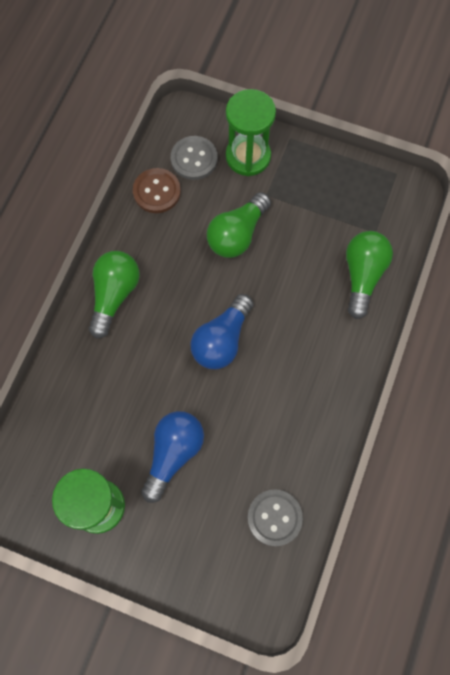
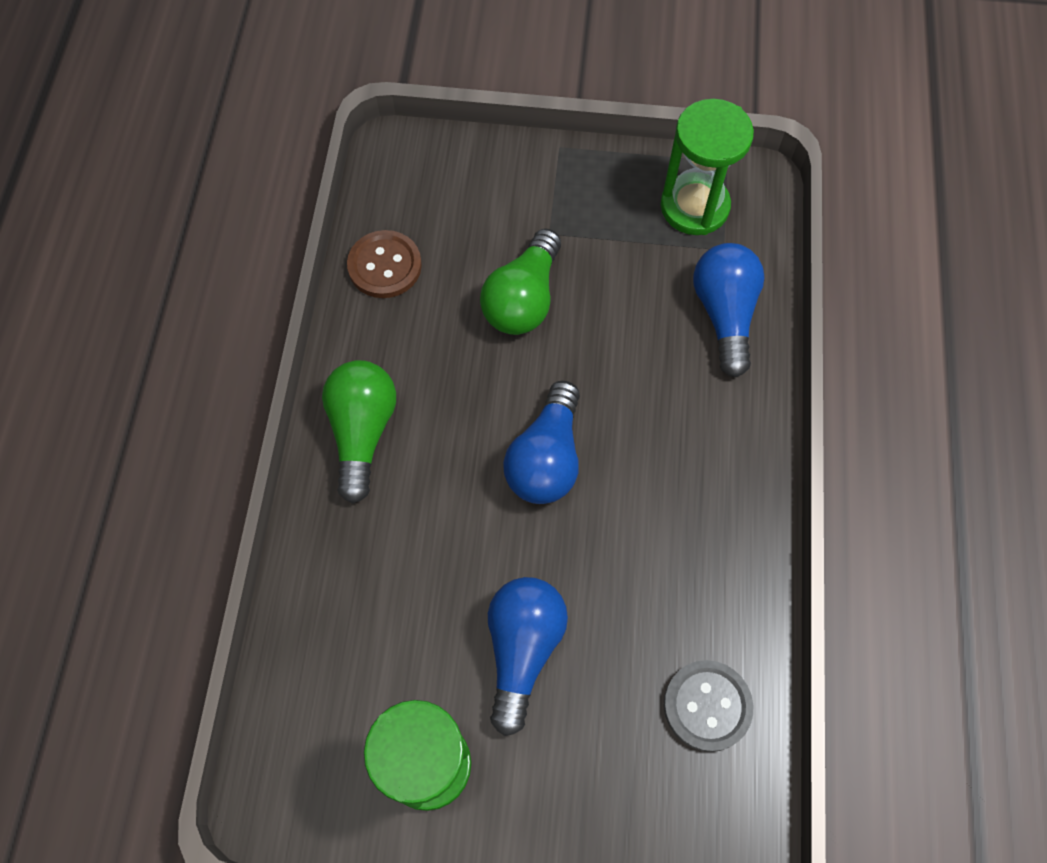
camera: 15 degrees left, 5 degrees down
(194, 159) = (427, 207): grey button -> none
(248, 156) = (506, 186): green hourglass -> green hourglass (694, 207)
(362, 276) = (724, 314): green light bulb -> blue light bulb

